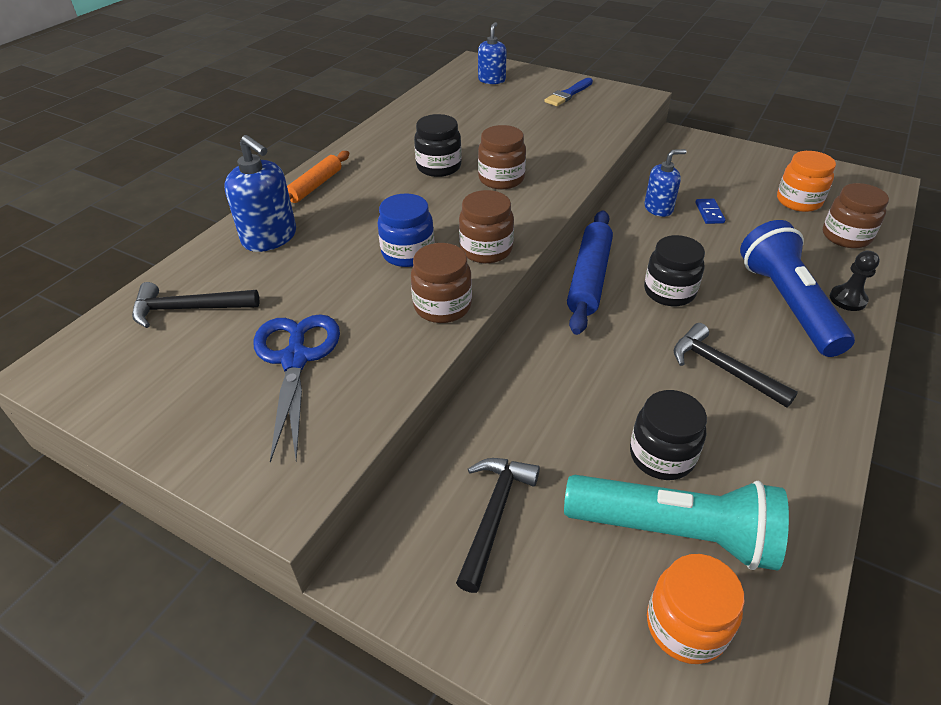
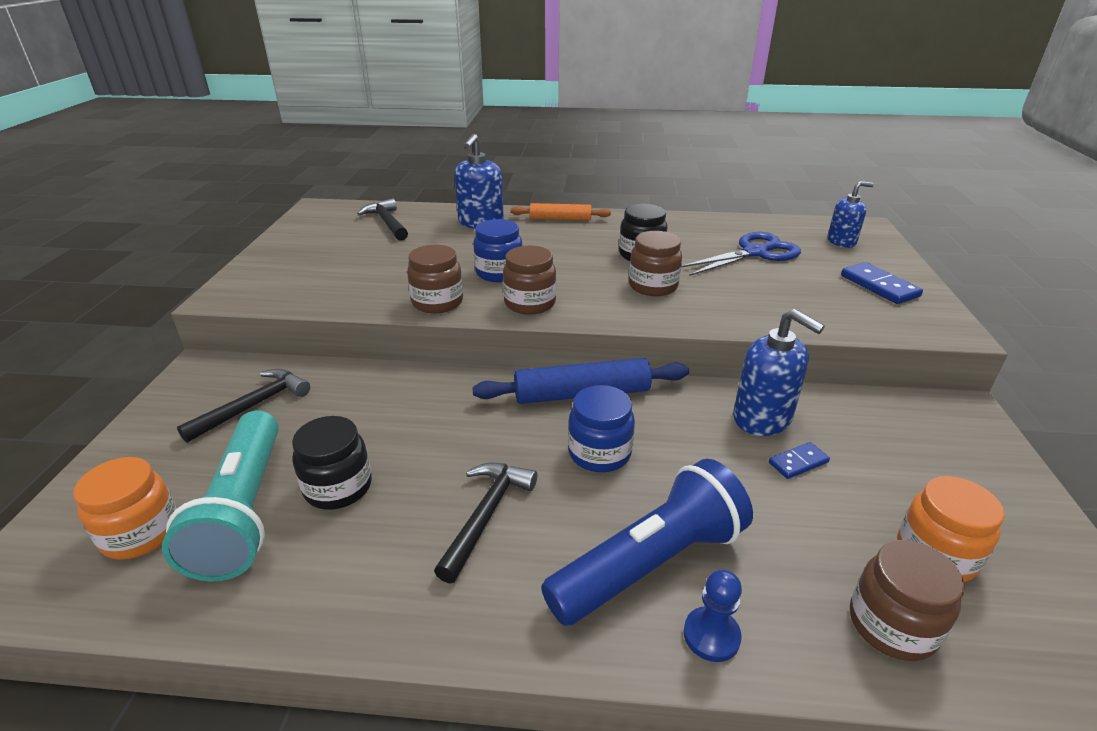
camera: 65 degrees right, 10 degrees down
(295, 359) = (351, 266): blue scissors -> blue scissors (755, 253)
(493, 515) = (253, 406): black hammer -> black hammer turned 45 degrees counterclockwise
(568, 94) = (879, 286): blue brush -> blue domino
(658, 208) = (762, 418): blue soap dispenser -> blue soap dispenser, size x1.51
(669, 292) = (599, 453): black jar -> blue jar
(847, 299) = (711, 635): black pawn -> blue pawn

